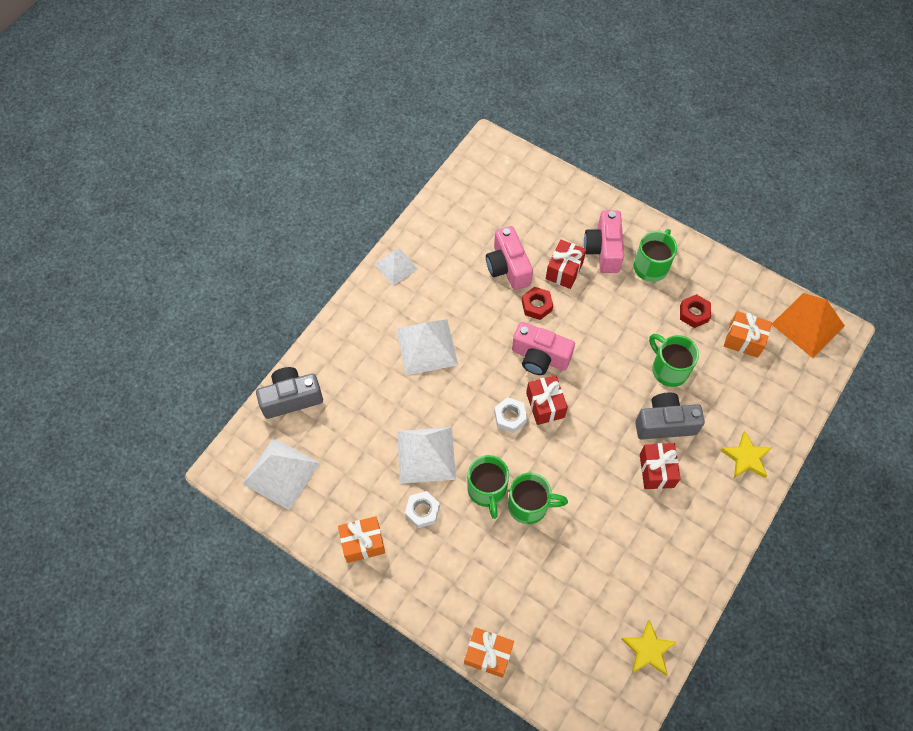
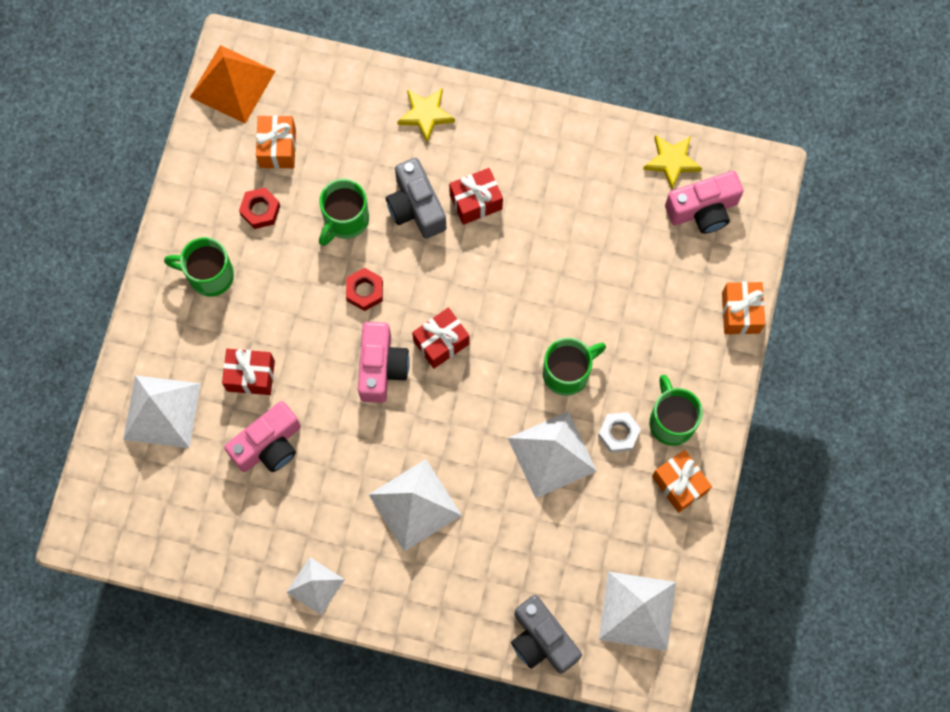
camera: 110 degrees left, 10 degrees up
(510, 417) = (470, 377): white nut -> none
(529, 505) = (567, 322): green mug -> green mug (671, 420)
(536, 306) = (312, 393): red nut -> red nut (365, 291)
(557, 210) = (162, 411): none -> white pyramid
(603, 250) = (204, 338): pink camera -> pink camera (703, 210)

